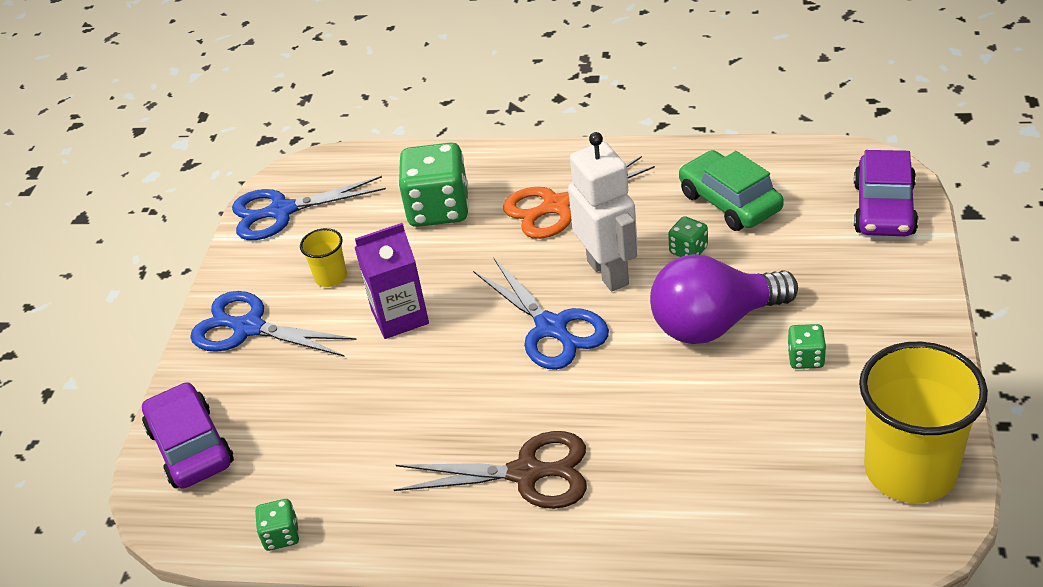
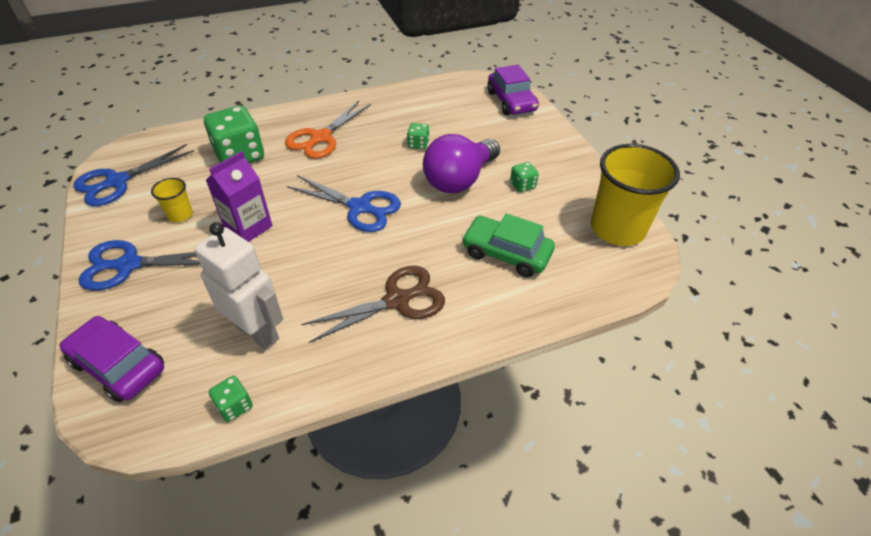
camera: 35 degrees left, 5 degrees up
(608, 272) = (377, 167): white robot -> white robot (257, 332)
(730, 202) = (425, 114): green car -> green car (506, 253)

